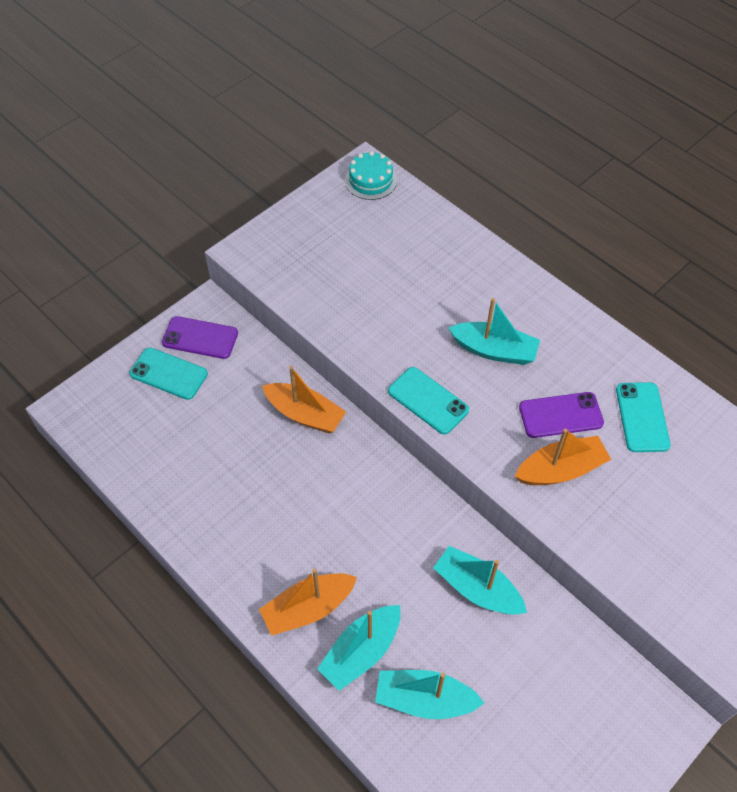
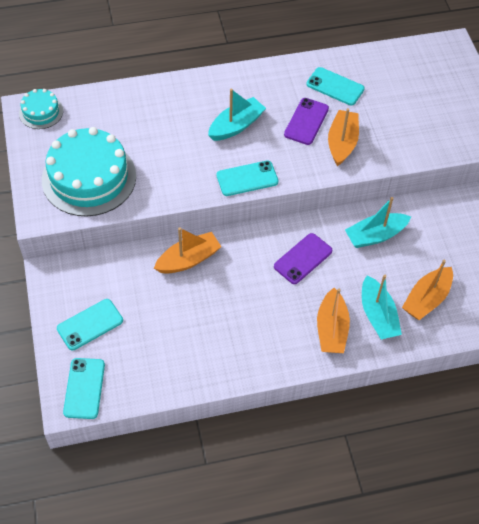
camera: 60 degrees left, 0 degrees up
(93, 411) = (84, 388): none -> turquoise phone
(200, 338) = (74, 290): purple phone -> purple phone (303, 258)
(319, 263) = (89, 178): none -> turquoise cake
(424, 699) = (426, 299): turquoise boat -> orange boat

